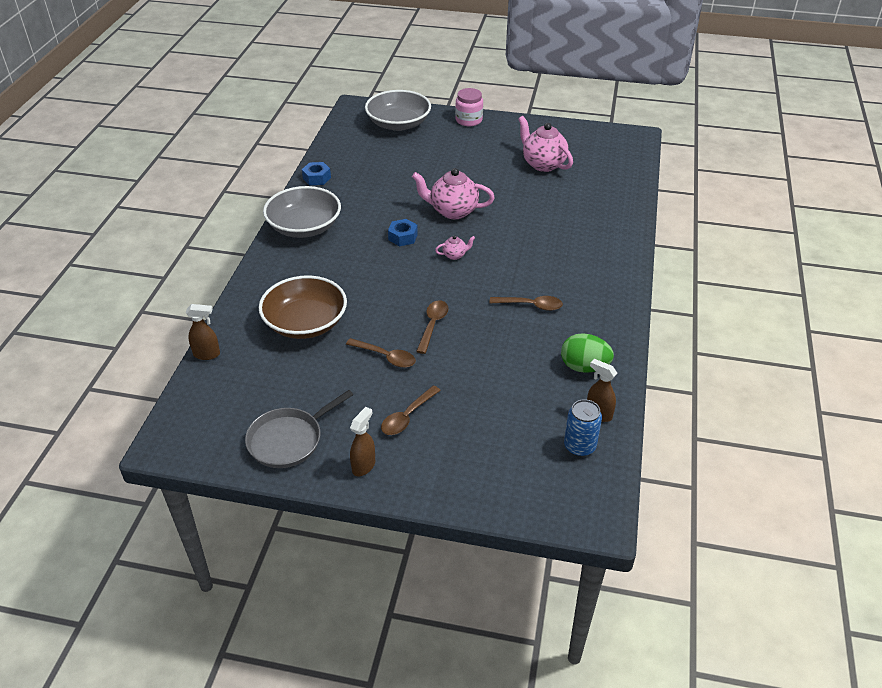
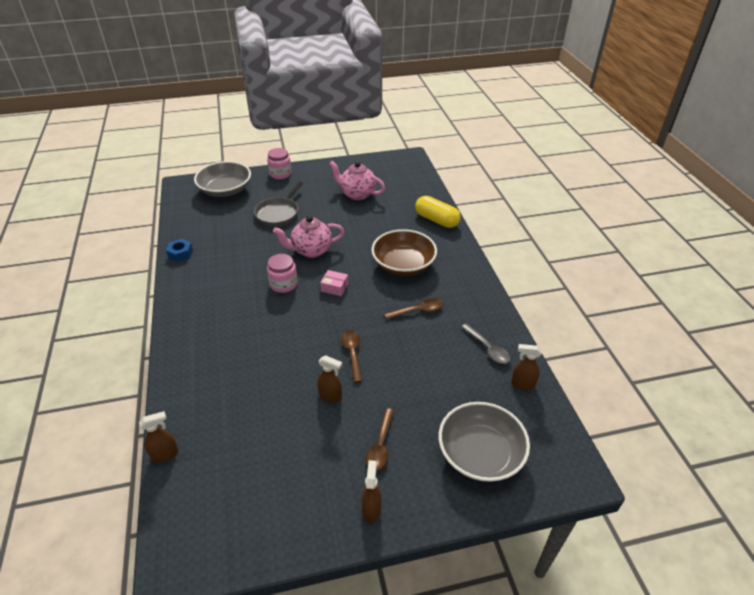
camera: 25 degrees left, 0 degrees up
(288, 440) = (290, 512): grey pan -> grey pan (278, 213)
(304, 227) = (193, 300): grey bowl -> grey bowl (480, 453)
(305, 323) = (242, 389): brown bowl -> brown bowl (403, 264)
(385, 357) = (330, 396): brown spoon -> brown spray bottle
(403, 237) = (283, 284): blue nut -> pink jar
(454, 255) = (334, 287): pink teapot -> pink box
(579, 446) = (527, 418): blue can -> none
(584, 367) = (488, 348): green egg -> grey spoon
(619, 217) = (436, 220): none -> yellow capsule

